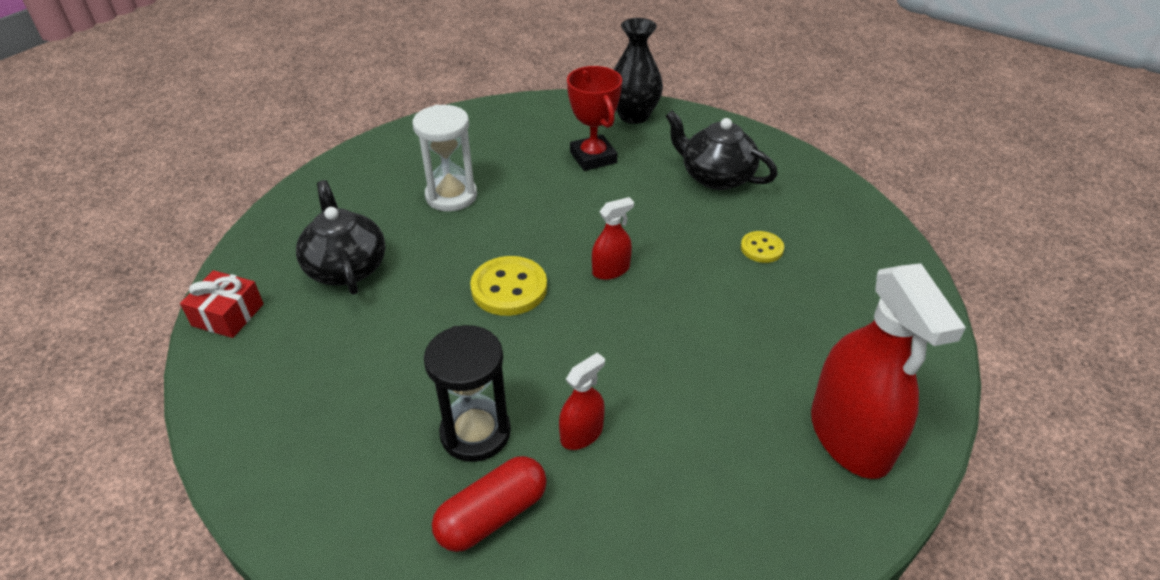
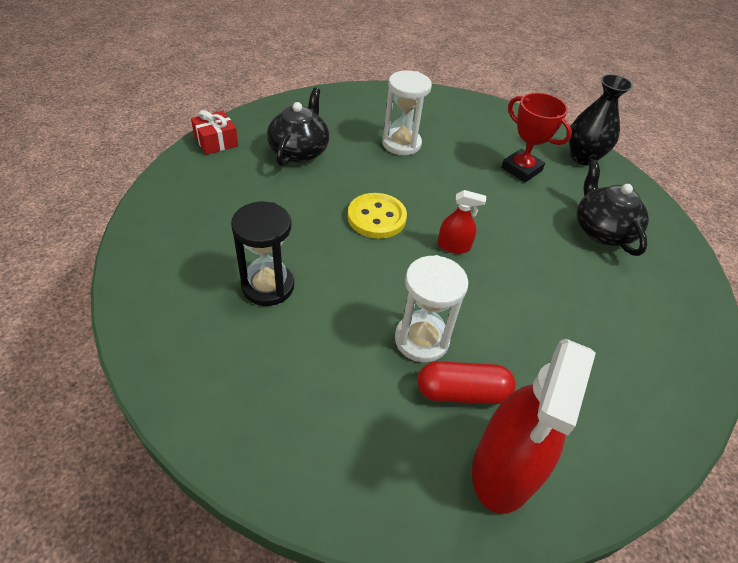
camera: 35 degrees right, 5 degrees up
(492, 515) = (227, 337): red capsule -> red capsule (462, 392)
(581, 433) = (325, 330): red spray bottle -> none
(593, 157) = (521, 169): red trophy -> red trophy turned 60 degrees counterclockwise
(675, 378) = (421, 339): none -> white hourglass
(761, 248) = (583, 299): yellow button -> none

